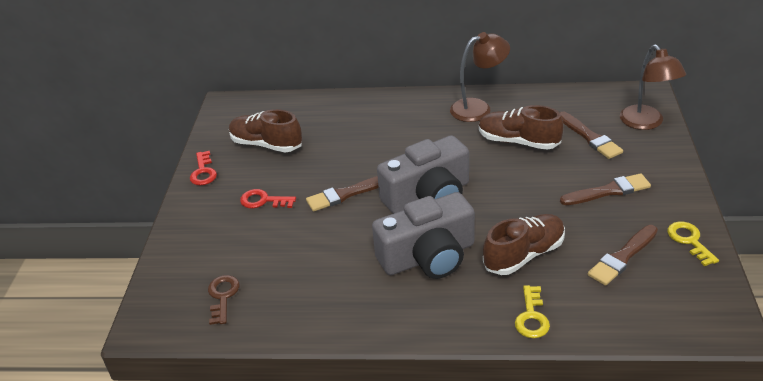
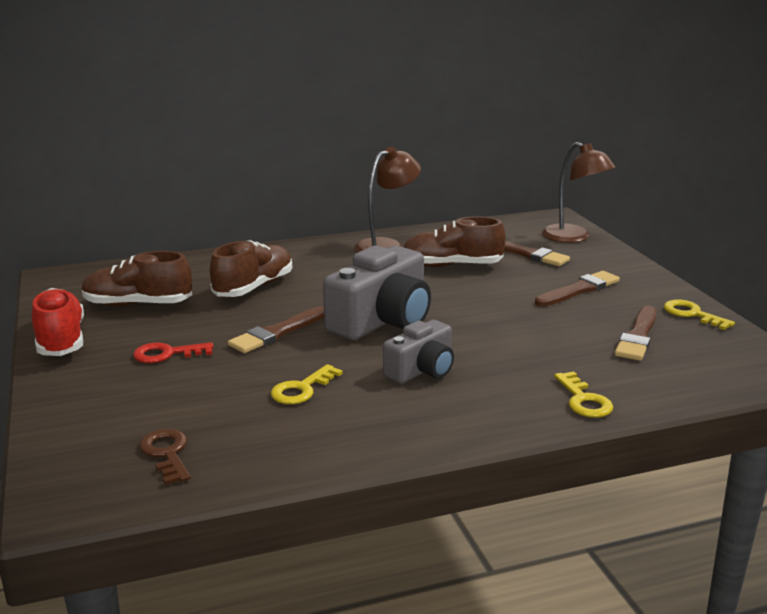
camera: 25 degrees left, 15 degrees down
(203, 172) = (61, 340): red key -> red shoe
(334, 257) = (302, 389): none -> yellow key
(428, 256) = (421, 370): grey camera -> grey camera, size x0.60
(524, 255) = (532, 351): brown shoe -> brown shoe (254, 287)

